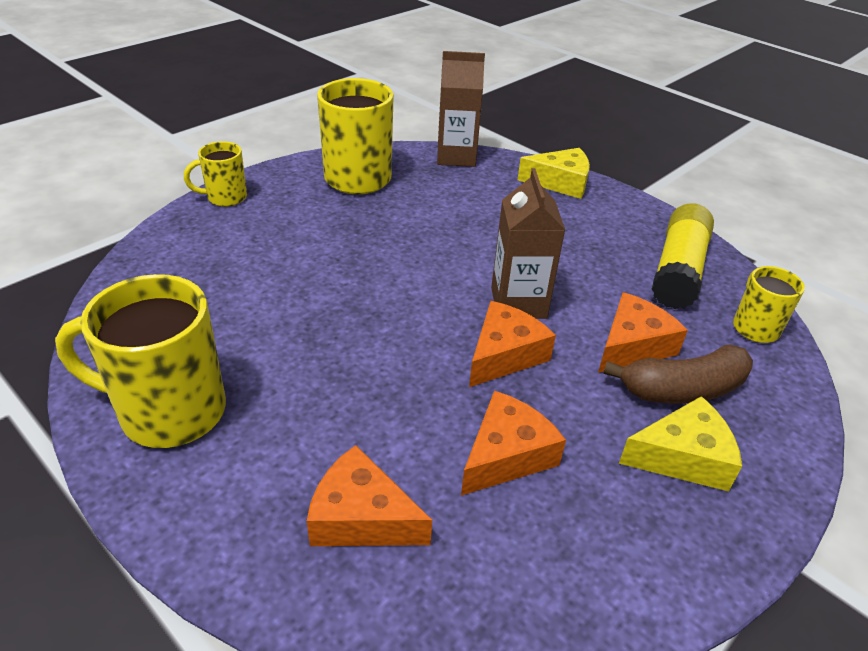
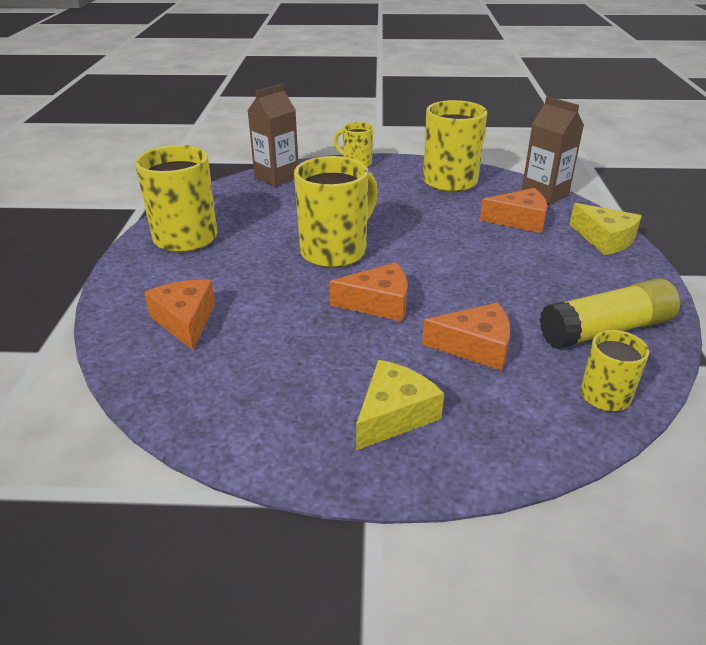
camera: 50 degrees right, 5 degrees down
(377, 321) = (336, 251): none -> yellow mug
(506, 455) = (293, 344): orange cheese -> orange cheese (519, 220)
(518, 303) = (437, 285): brown carton -> brown carton (276, 177)
(682, 389) = (465, 387): brown banana -> none
(683, 457) = (394, 415): yellow cheese -> yellow cheese turned 90 degrees counterclockwise

